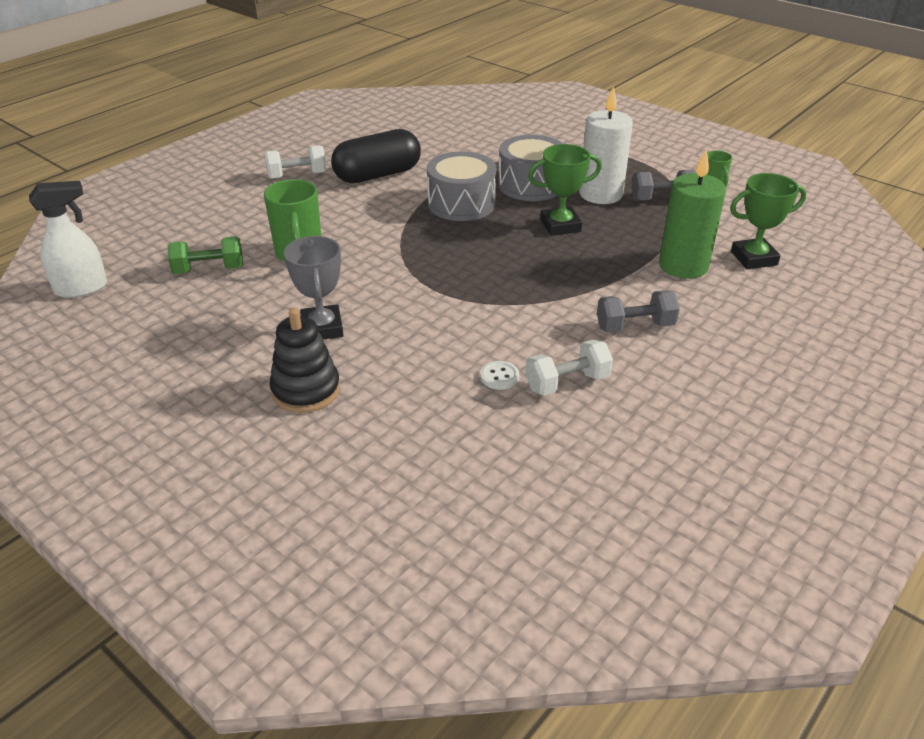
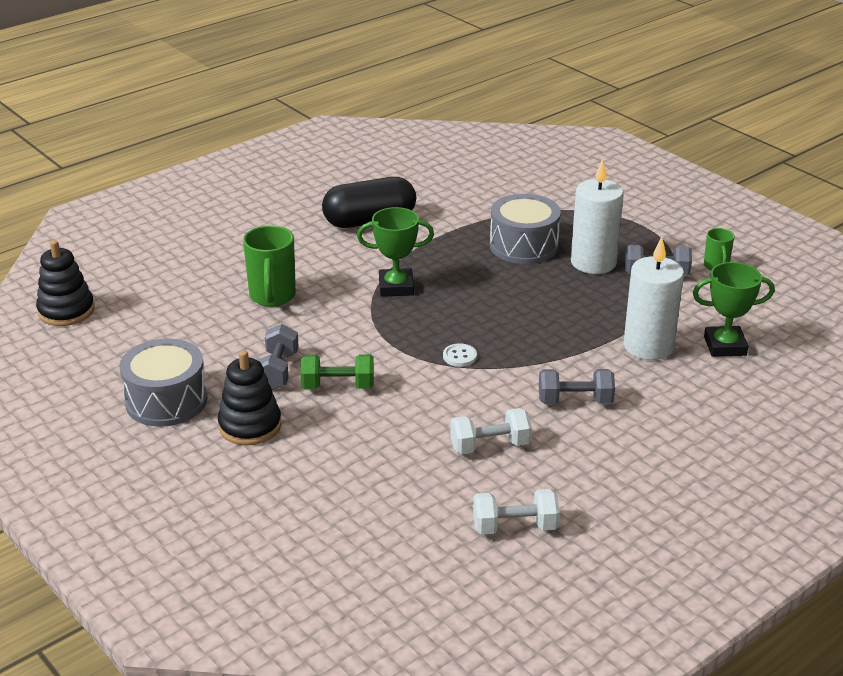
camera: 10 degrees right, 5 degrees down
(82, 288) = (66, 311): white spray bottle -> black stacking toy
(209, 270) = (184, 304): green dumbbell -> green dumbbell (338, 386)
(297, 176) = (288, 214): white dumbbell -> white dumbbell (515, 527)
(322, 328) = (277, 371): grey trophy -> grey dumbbell
(461, 203) = (445, 259): grey drum -> grey drum (166, 401)
(499, 376) = (429, 433): white button -> white button (459, 356)
(560, 225) = (539, 292): green trophy -> green trophy (396, 287)
(683, 265) = (648, 346): green candle -> white candle

